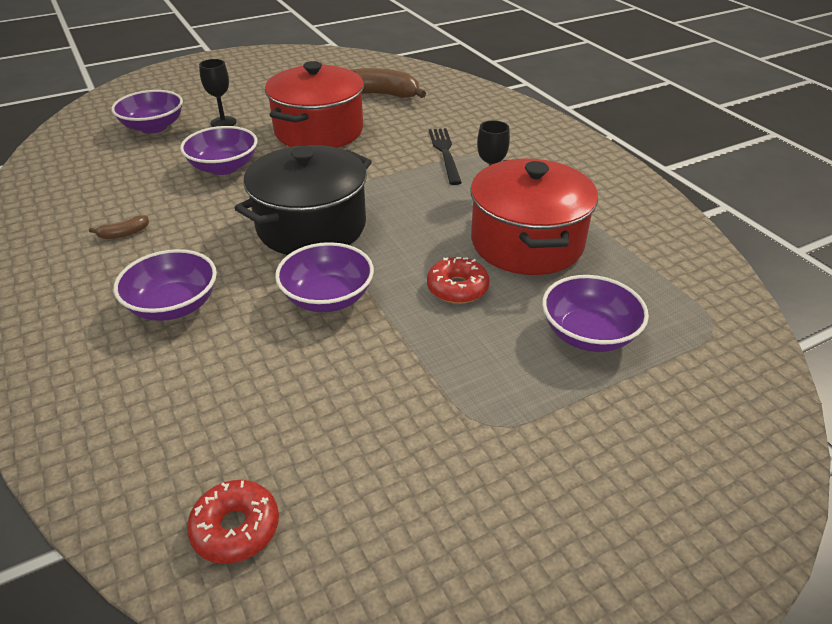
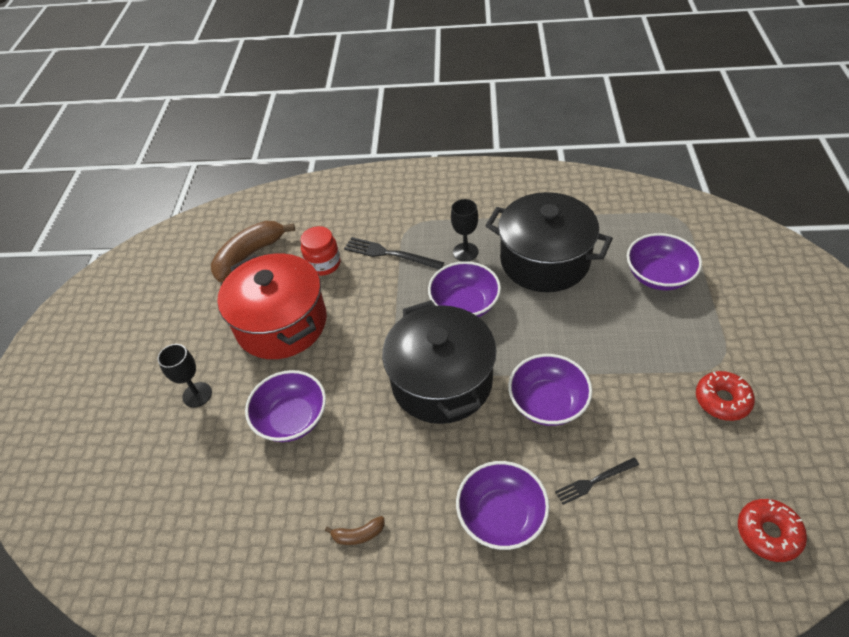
camera: 55 degrees left, 10 degrees up
(124, 234) = (358, 534): brown banana -> brown banana turned 75 degrees clockwise
(153, 127) = (151, 462): purple bowl -> purple bowl (464, 304)
(243, 357) = (594, 481): none -> black fork
(401, 127) = (323, 264): none -> red jar
(457, 288) = (576, 320): red donut -> red donut (722, 400)
(526, 243) = (544, 261): red pot -> black pot

